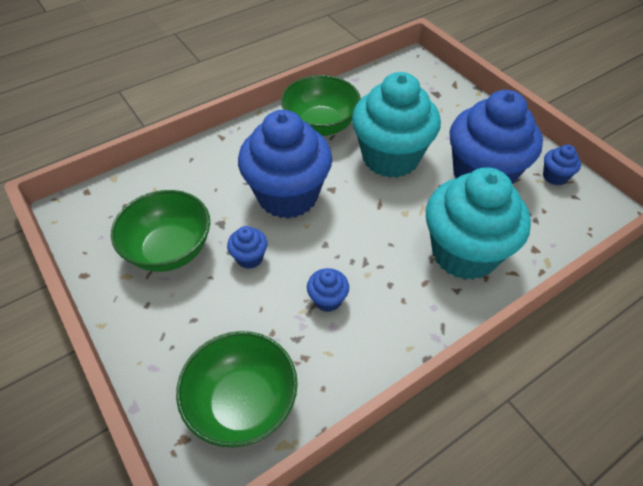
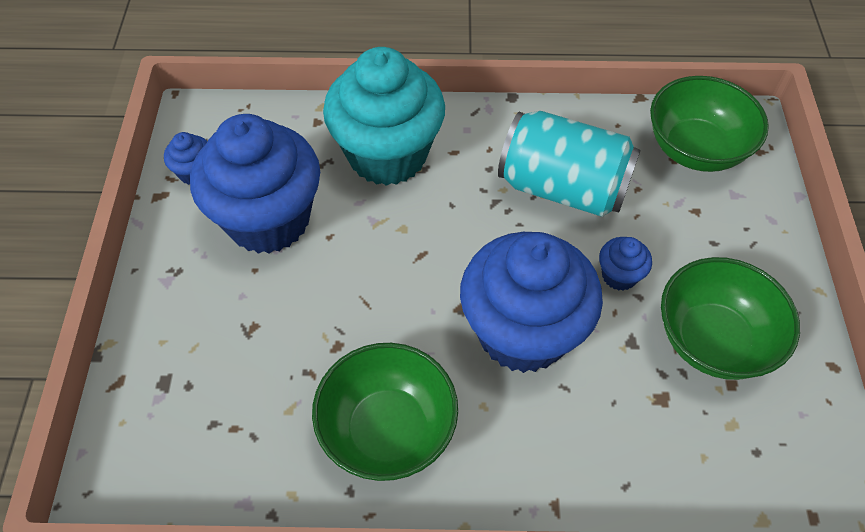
camera: 145 degrees left, 5 degrees up
(327, 300) = (563, 187): blue cupcake -> turquoise can
(390, 157) = (346, 310): turquoise cupcake -> none

